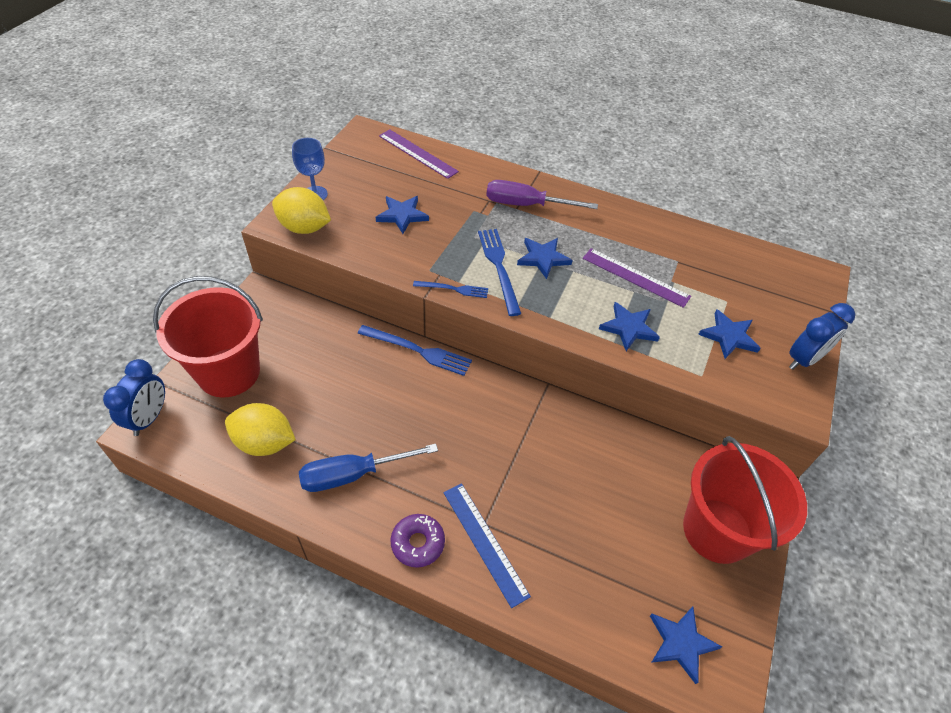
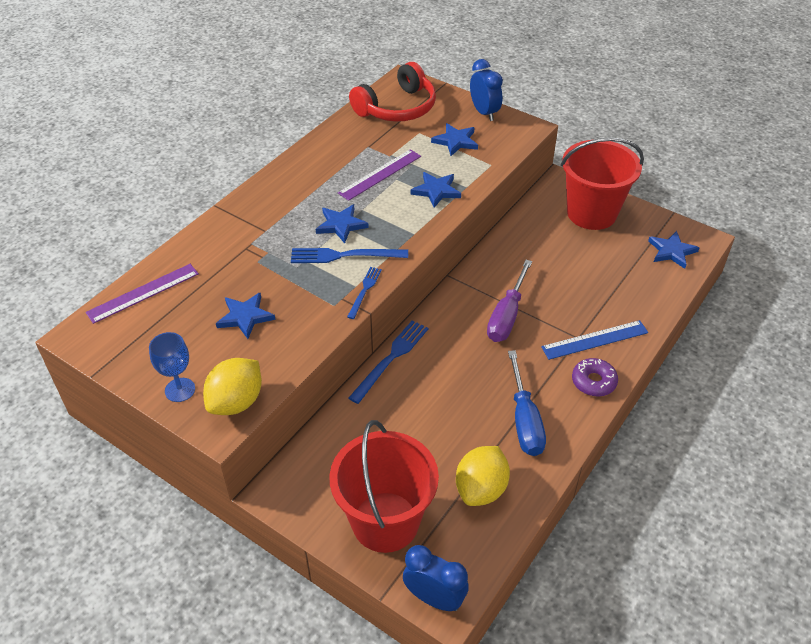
camera: 75 degrees left, 5 degrees down
(526, 205) = (263, 223): purple screwdriver -> purple screwdriver (507, 316)
(762, 276) = (397, 108): none -> red headphones

